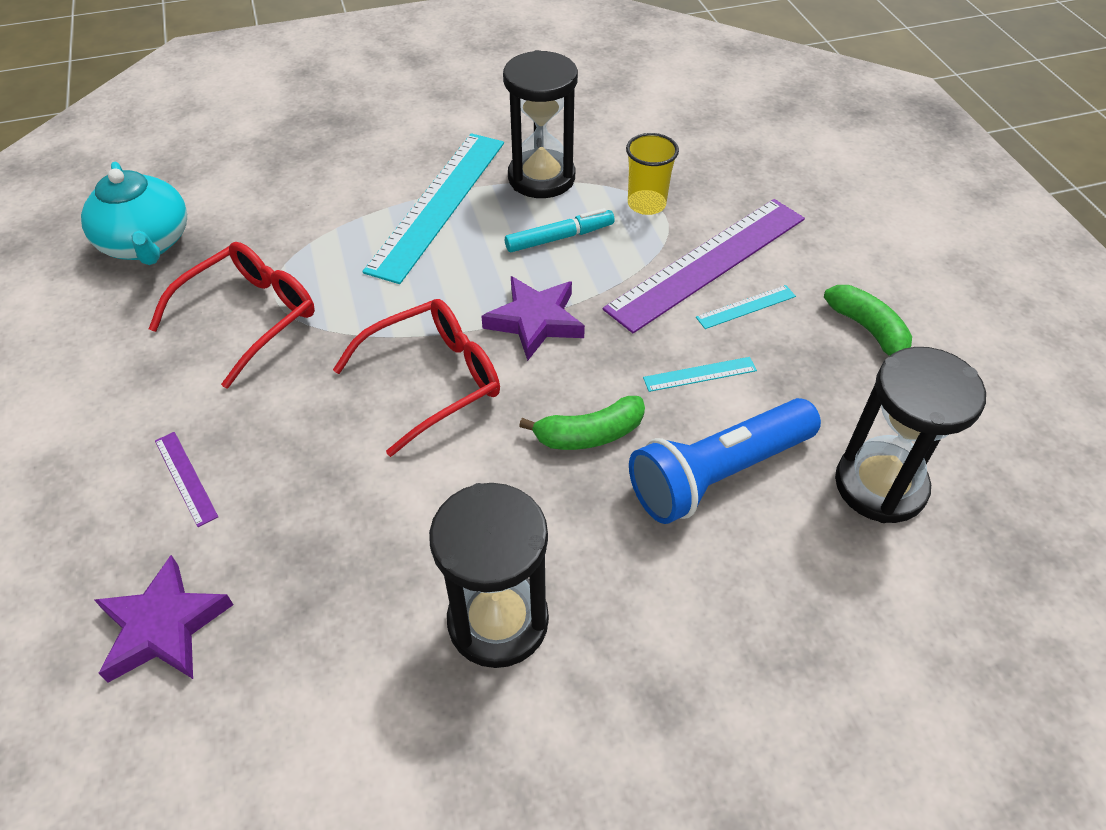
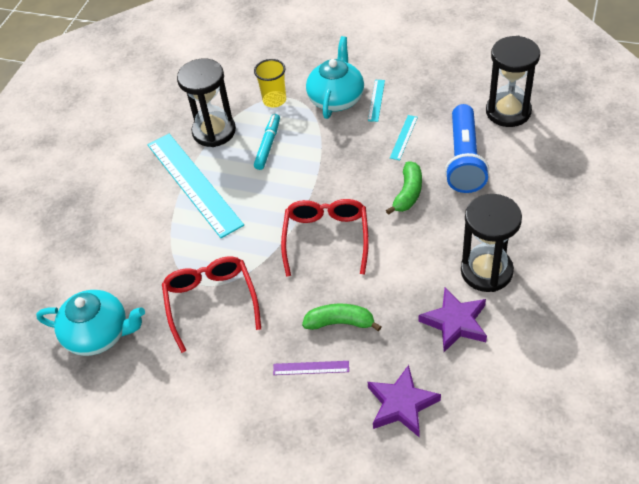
camera: 50 degrees left, 0 degrees up
(535, 321) = (319, 181): purple star -> purple star (455, 322)
(708, 263) = (336, 98): purple ruler -> turquoise teapot
(868, 330) = (424, 68): green banana -> green banana (340, 323)

